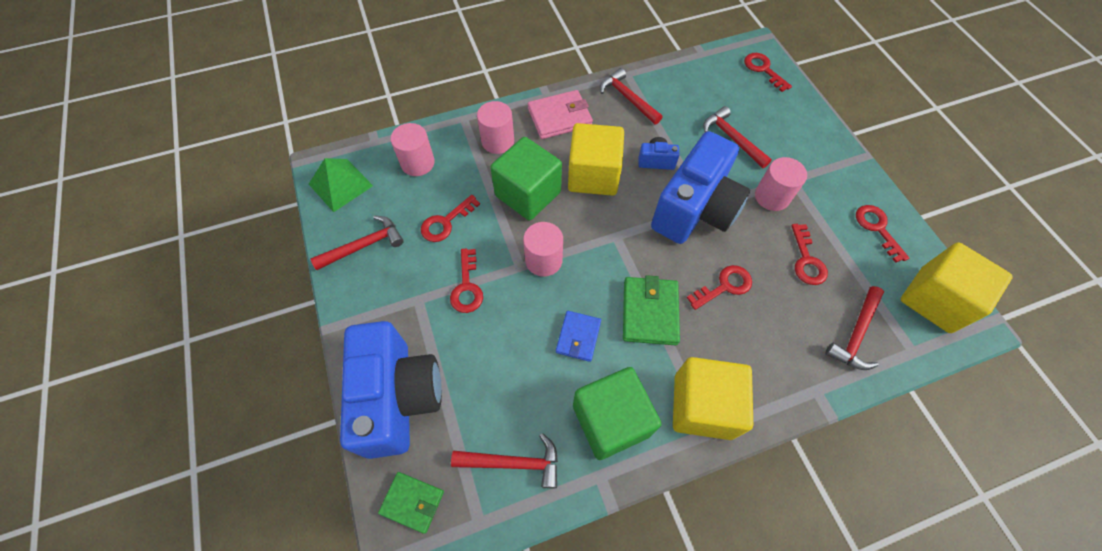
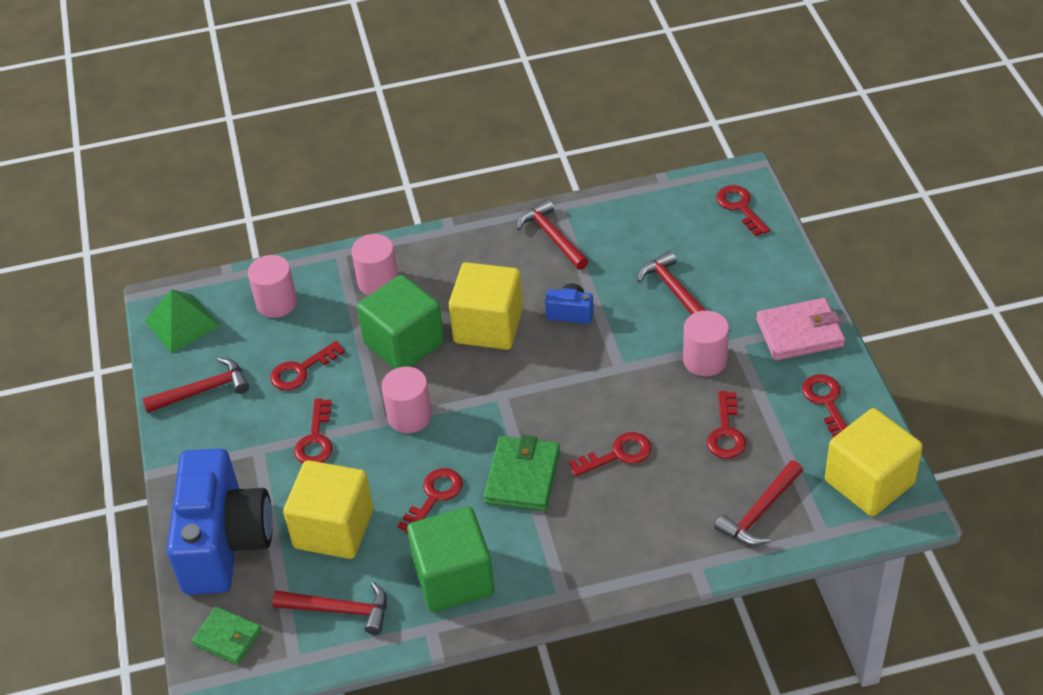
camera: 10 degrees right, 15 degrees down
(559, 117) = (460, 256): pink wallet -> pink wallet (799, 333)
(578, 337) = (434, 497): blue wallet -> red key
(694, 209) = (604, 370): blue camera -> none
(702, 406) = (560, 571): yellow cube -> yellow cube (334, 529)

